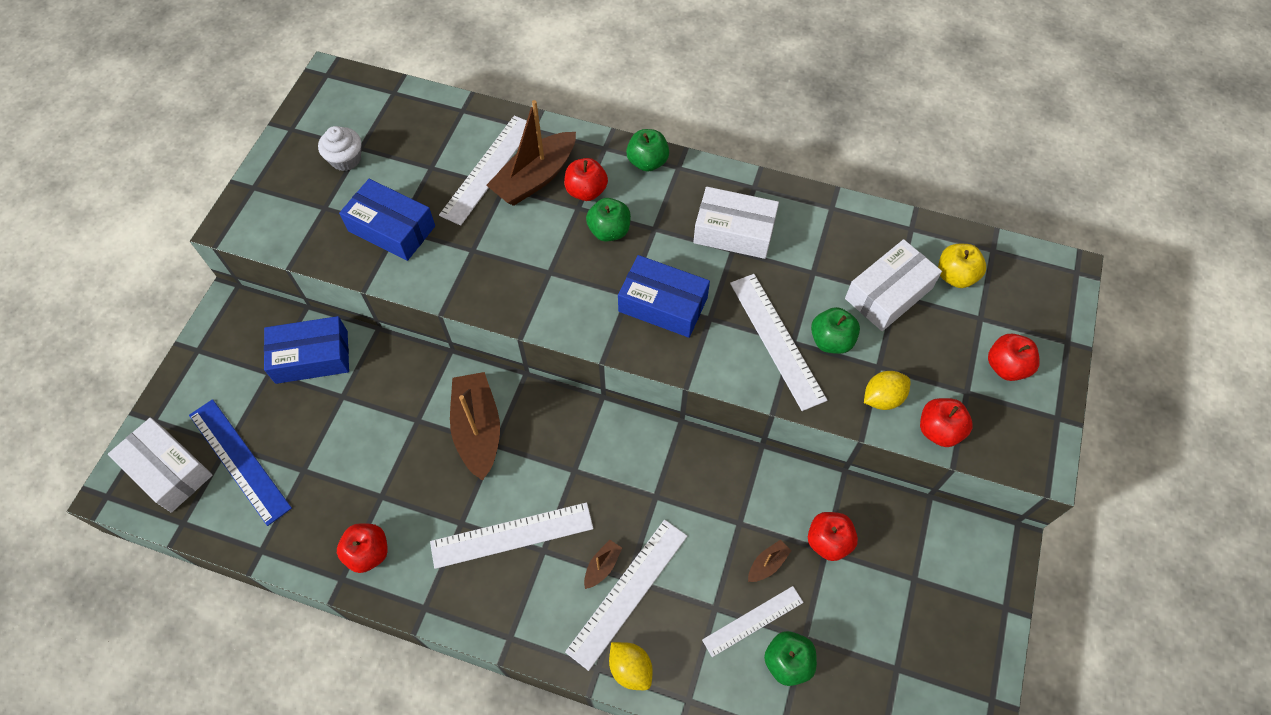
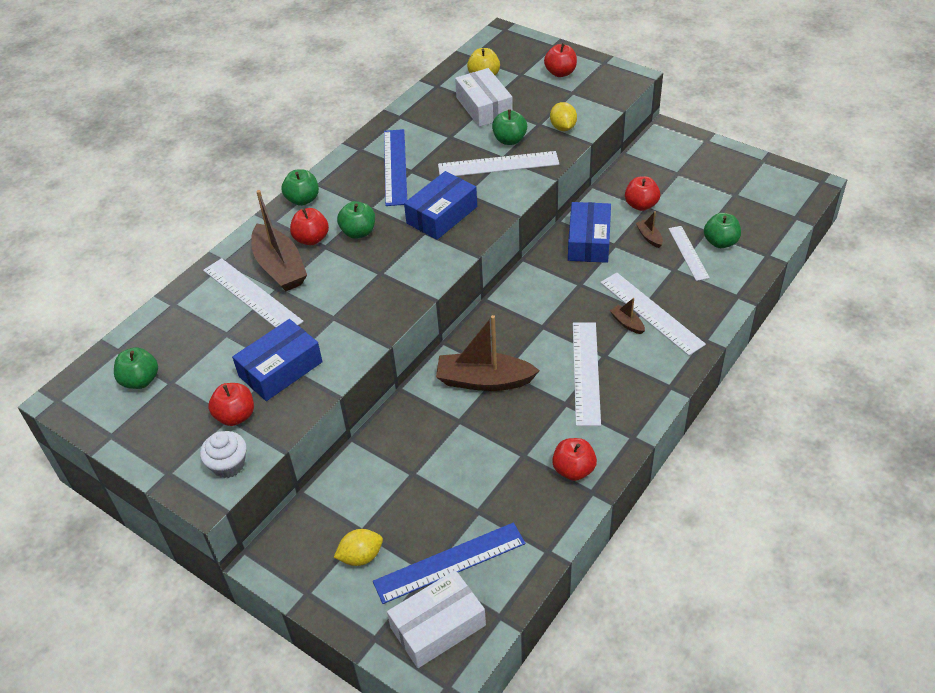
camera: 70 degrees left, 15 degrees down
(312, 357) = (359, 493): blue box -> blue box (588, 241)
(346, 159) = (178, 395): white cupcake -> white cupcake (228, 465)
(359, 124) = (140, 380): none -> green apple
(630, 668) = (708, 321): yellow lemon -> yellow lemon (361, 556)
(734, 231) = (395, 167): white box -> blue ruler
(939, 430) = (595, 110): red apple -> red apple (235, 416)

